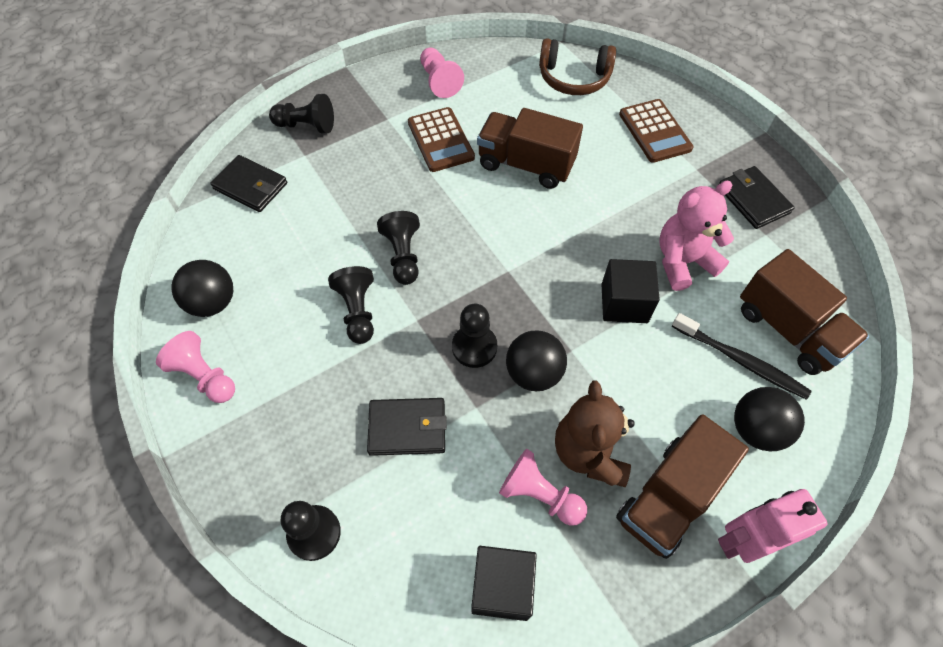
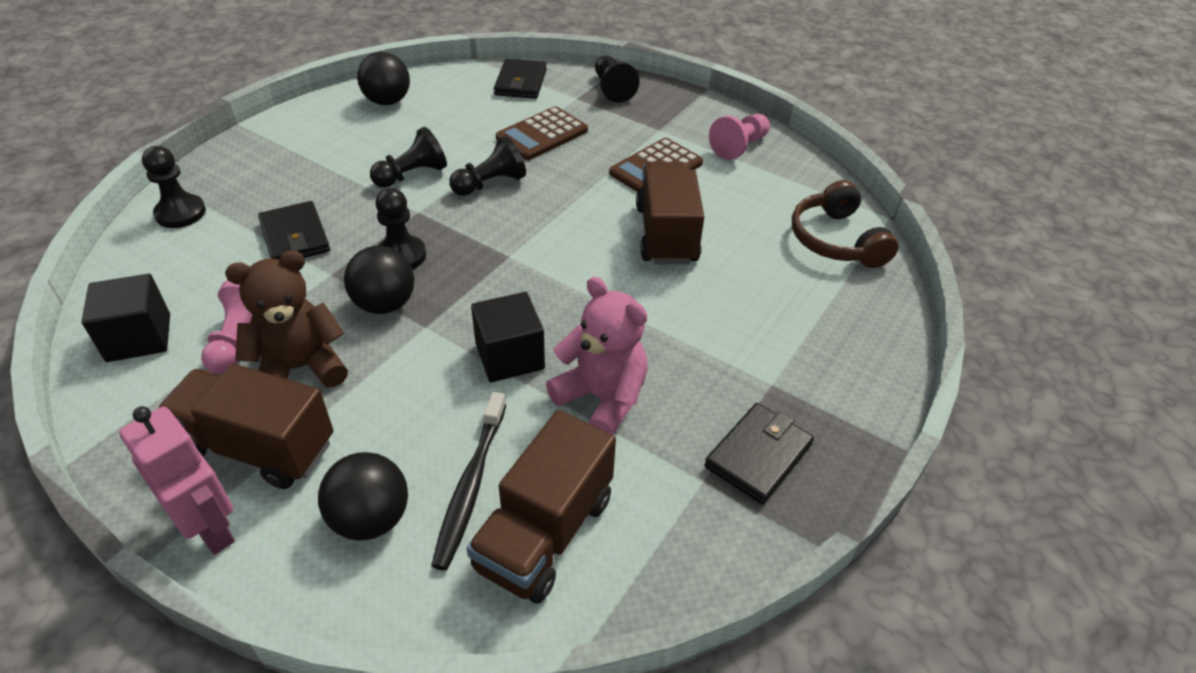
camera: 65 degrees right, 15 degrees down
(204, 376) = (314, 119): pink pawn -> none
(654, 131) = (806, 330): brown calculator -> brown calculator (542, 134)

